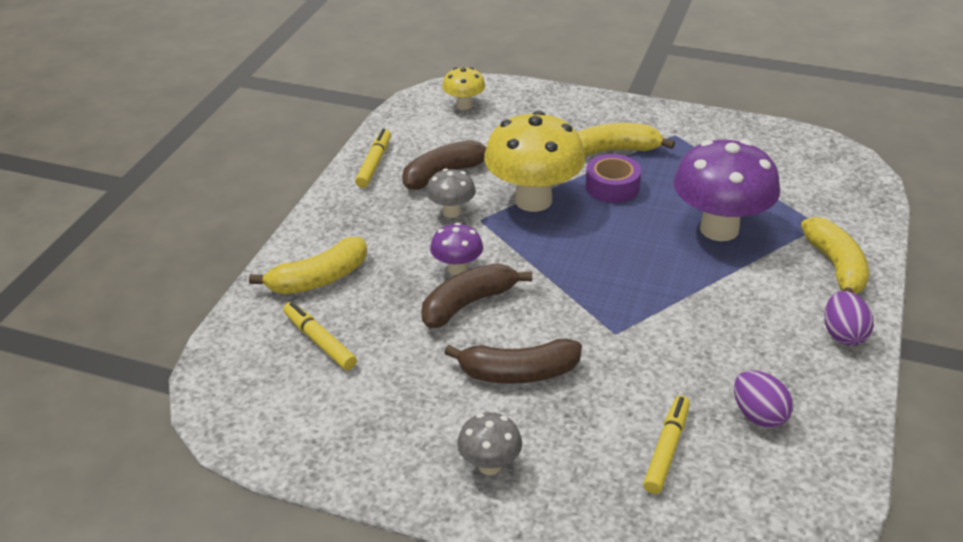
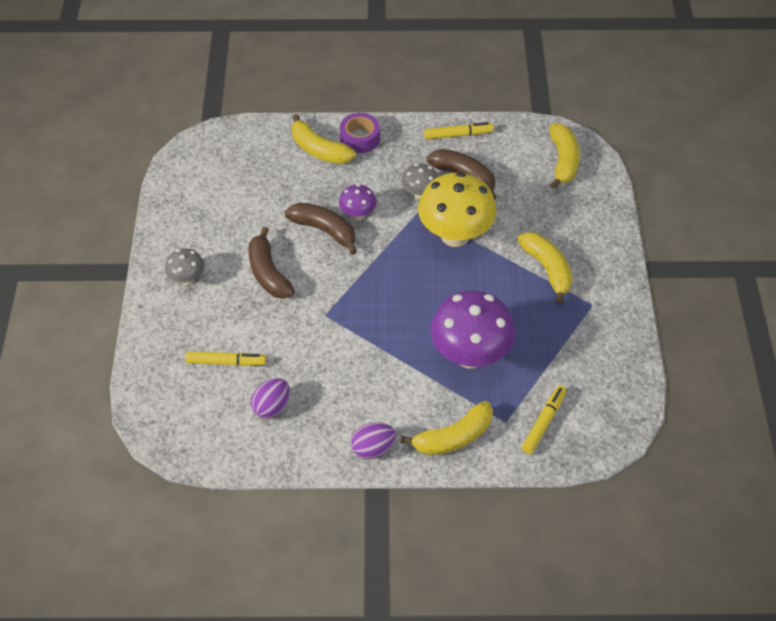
camera: 70 degrees right, 15 degrees up
(319, 341) = (262, 170): yellow marker -> yellow marker (543, 422)
(464, 105) = (563, 161): yellow mushroom -> yellow banana
(612, 187) = (495, 278): purple tape -> purple tape (360, 138)

